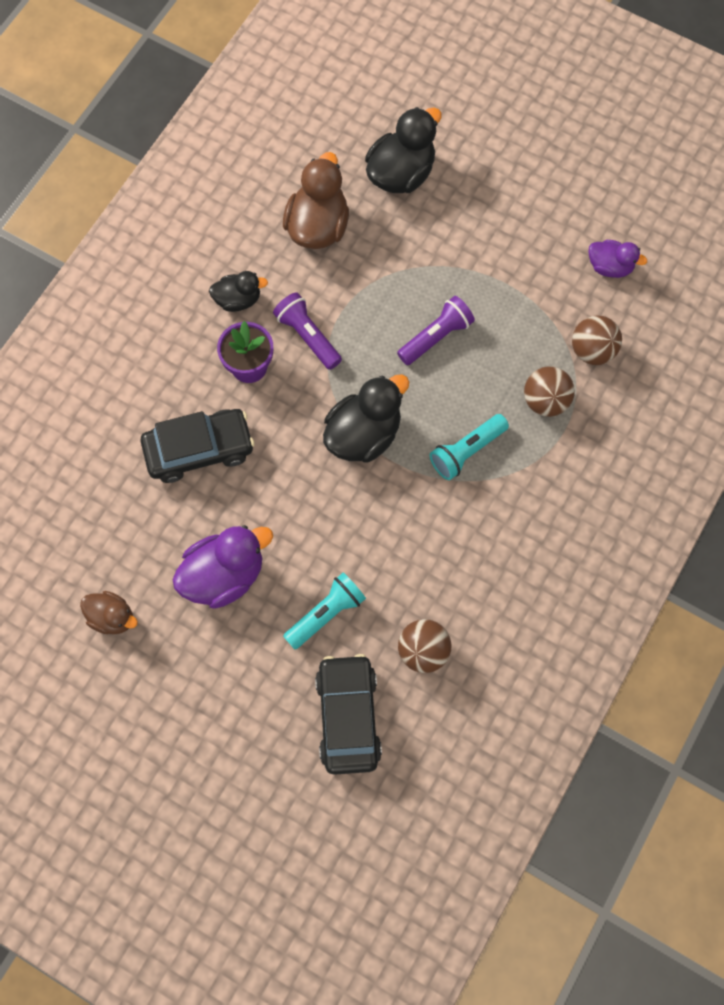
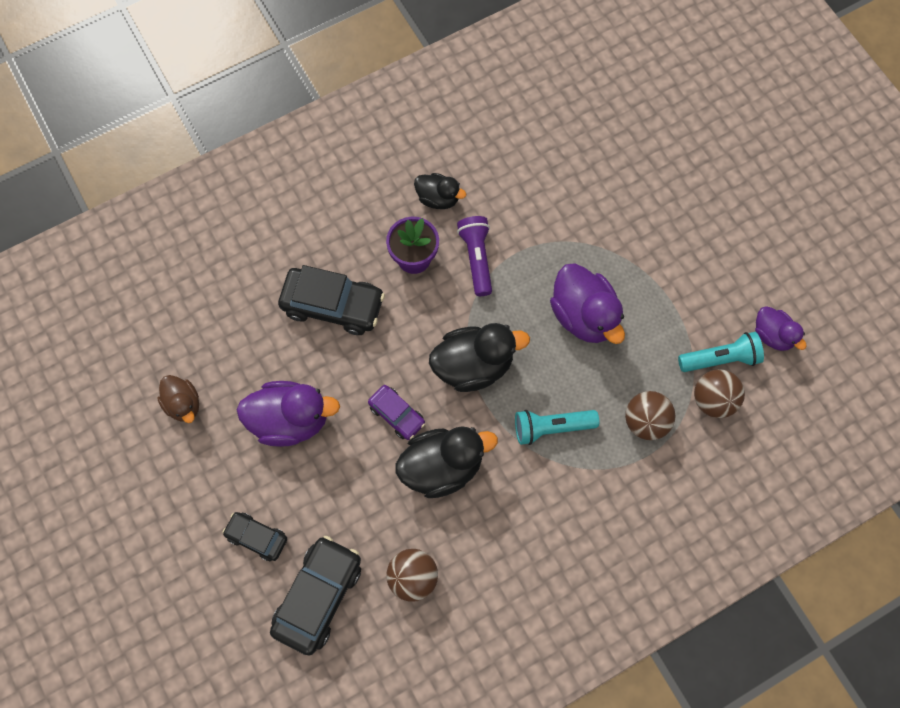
camera: 30 degrees right, 0 degrees up
(258, 698) = (257, 537): none -> black car
(318, 226) = (539, 171): brown duck -> none
(320, 516) = (397, 414): none -> purple car
(326, 613) = (352, 499): turquoise flashlight -> turquoise flashlight (720, 358)
(401, 174) = (636, 162): black duck -> black duck (442, 466)
(436, 337) = (584, 315): purple flashlight -> purple duck

